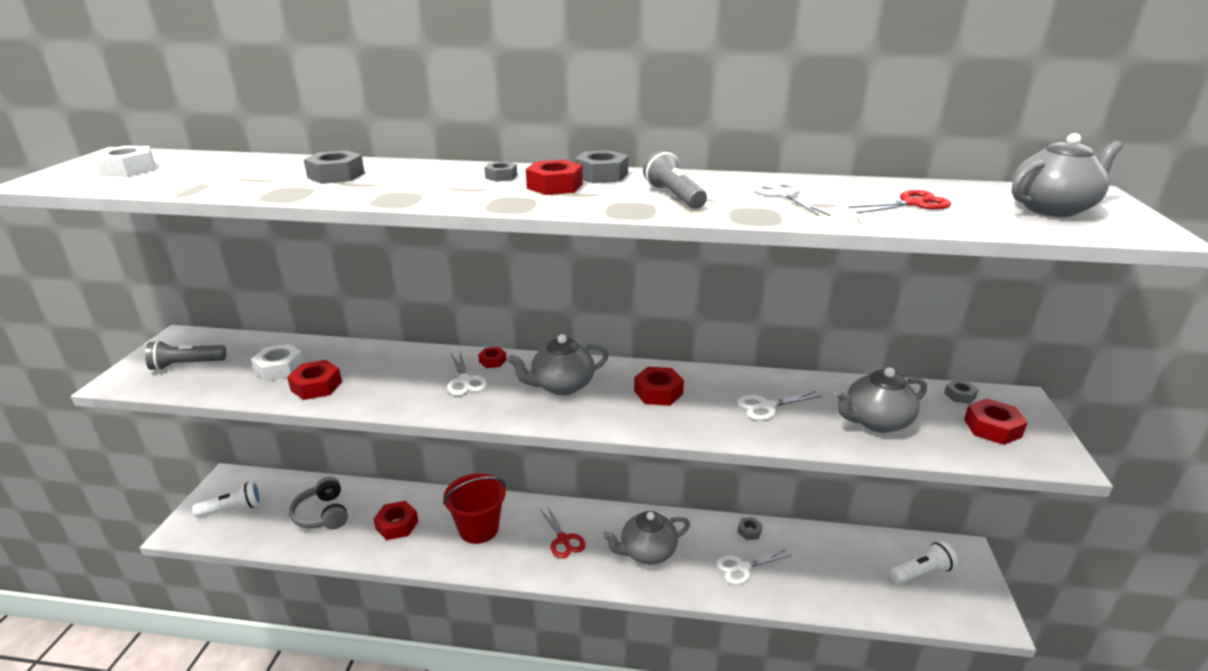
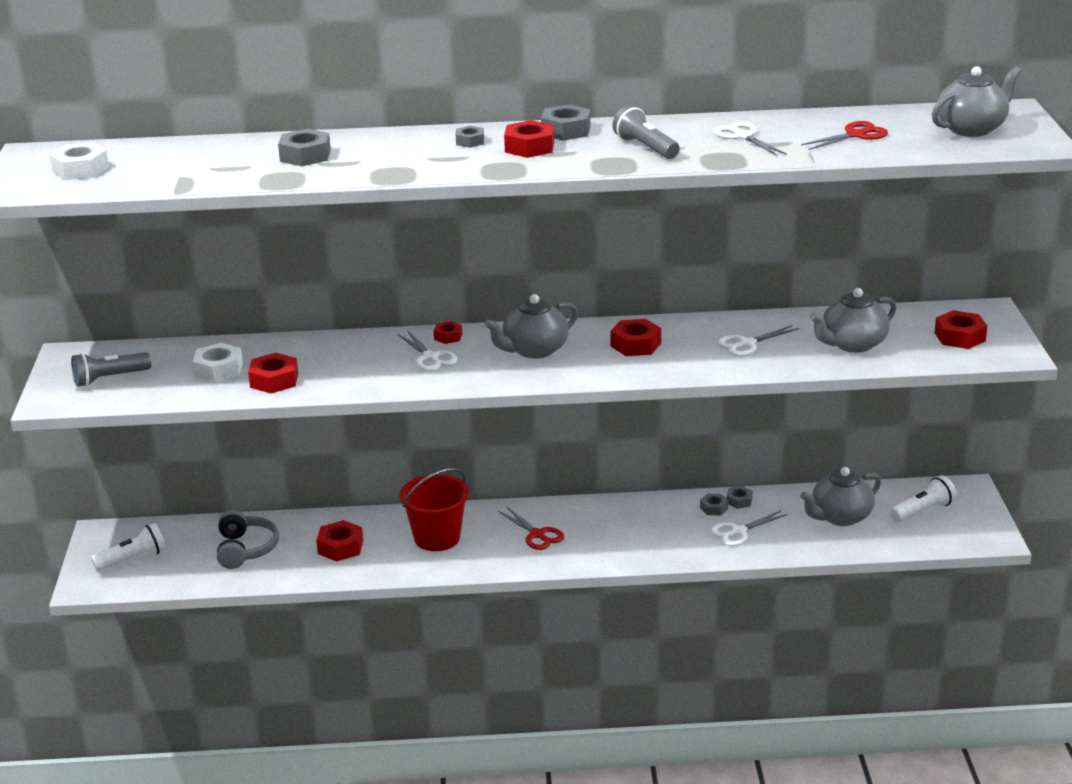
camera: 10 degrees left, 0 degrees up
(322, 514) = (246, 549): grey headphones -> grey headphones turned 150 degrees counterclockwise
(647, 552) = (633, 532): grey teapot -> grey teapot (840, 517)
(959, 395) = (931, 313): grey nut -> grey nut (714, 508)

